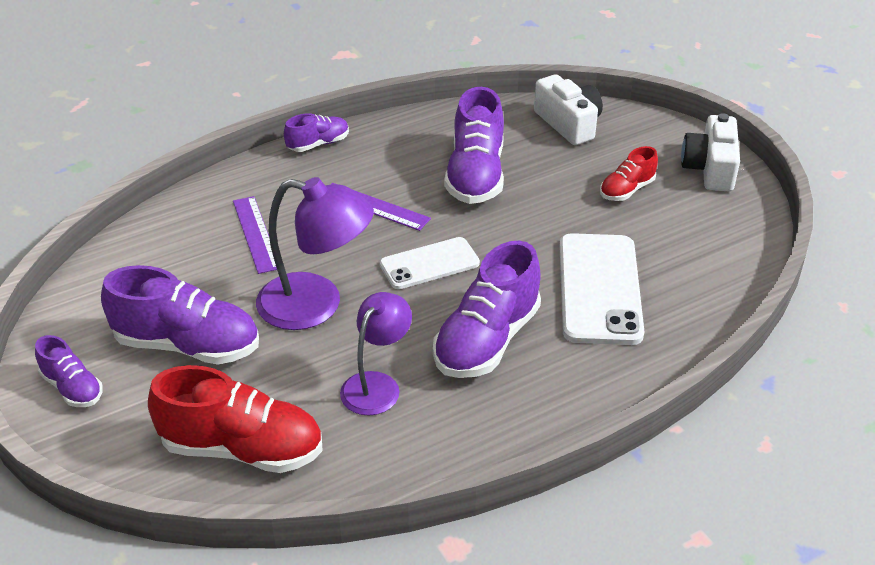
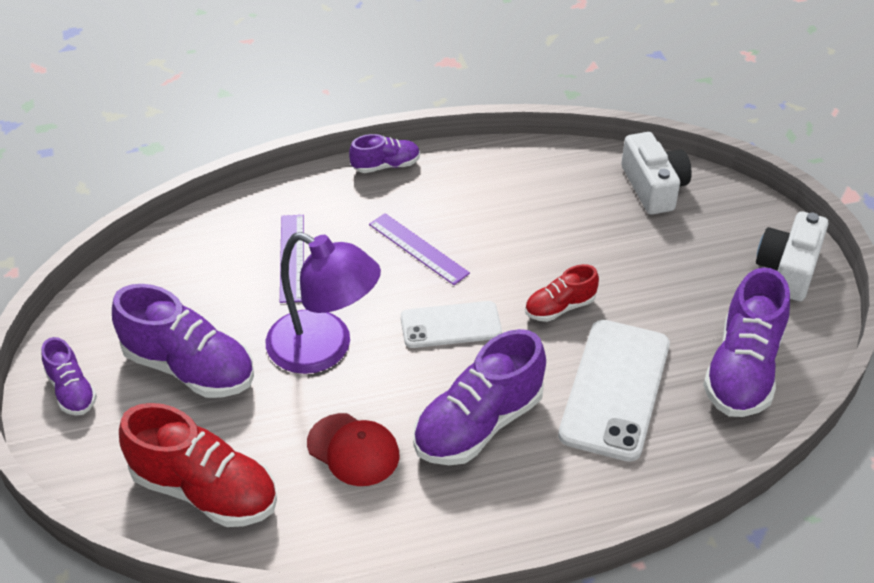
camera: 15 degrees right, 5 degrees up
(377, 385) = (353, 450): purple lamp -> red cap
(475, 175) = (533, 231): purple shoe -> purple shoe (742, 370)
(627, 190) = (687, 278): red shoe -> red shoe (559, 307)

